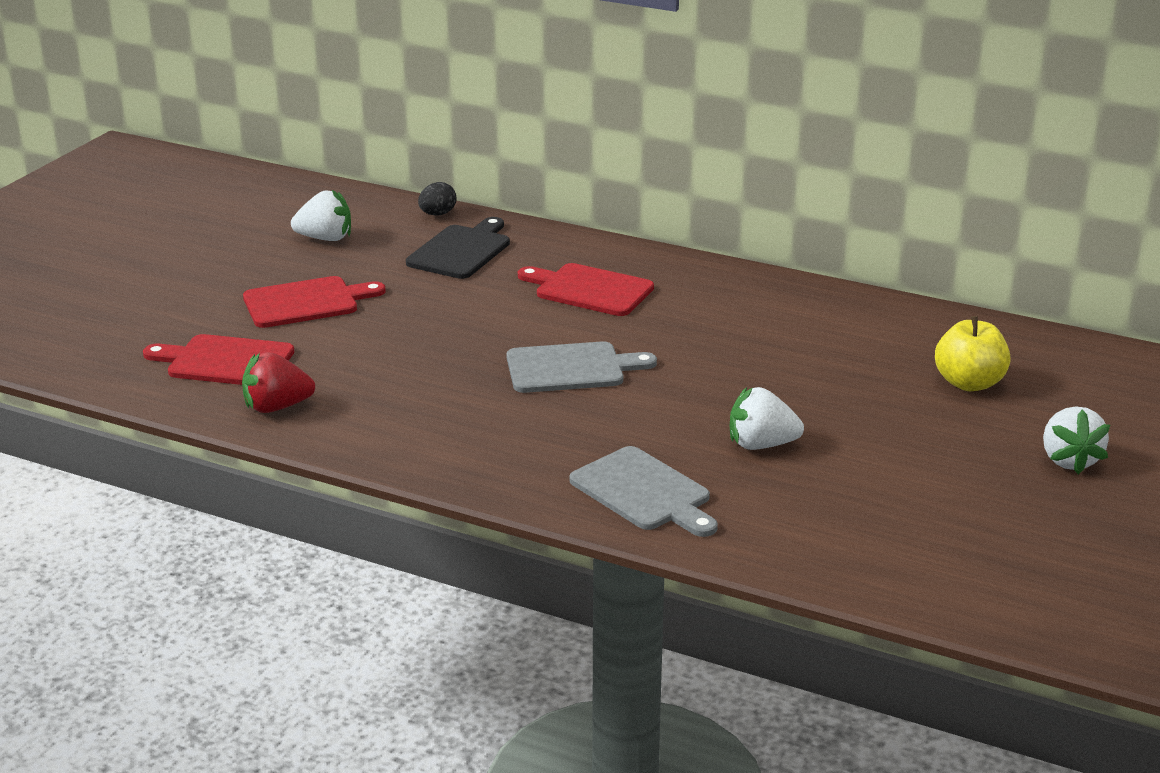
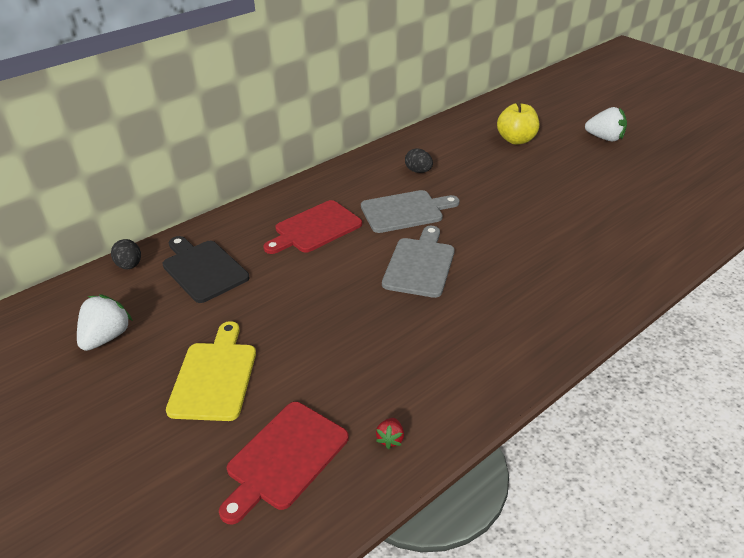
camera: 65 degrees left, 10 degrees up
(277, 407) = (390, 439): red strawberry -> red strawberry, size x0.50
(306, 302) = (214, 376): red cutting board -> yellow cutting board
(644, 492) = (595, 277): grey cutting board -> grey cutting board (405, 211)
(761, 445) = (554, 219): white strawberry -> none
(790, 325) = (418, 171): none -> black egg

